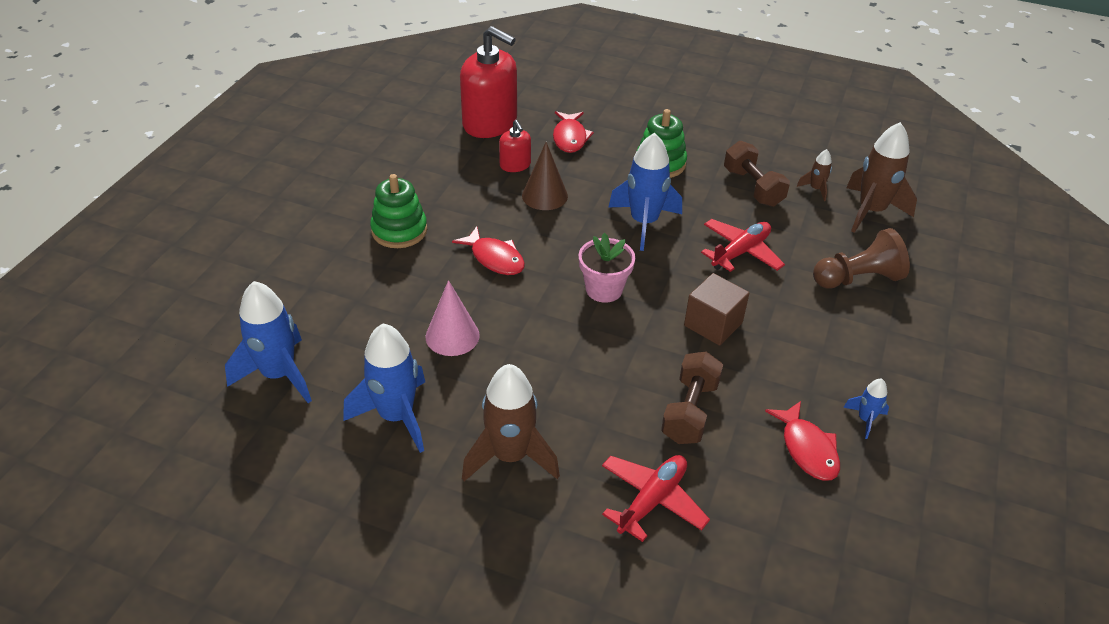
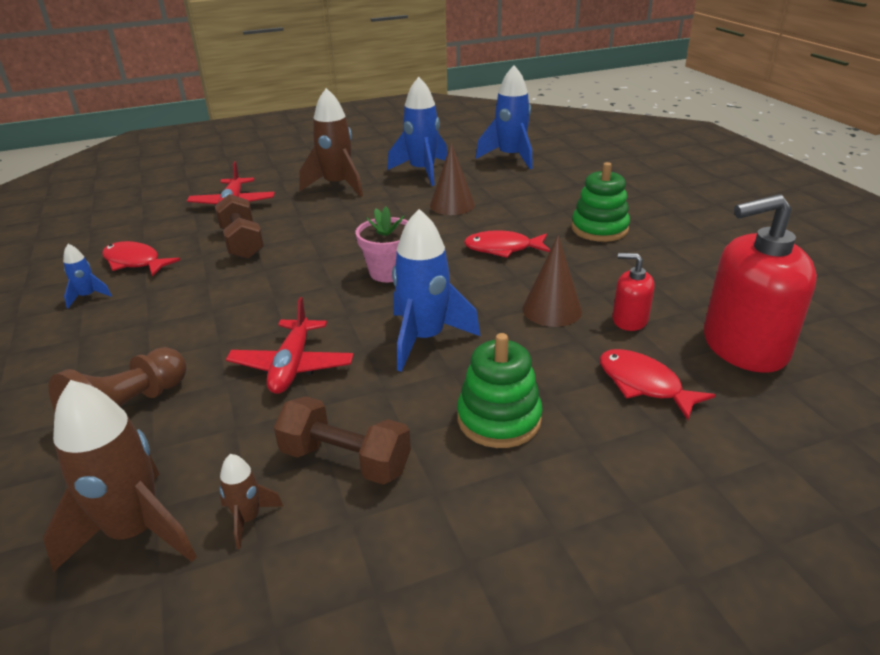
camera: 140 degrees right, 10 degrees down
(452, 336) = (452, 205): pink cone -> brown cone
(713, 324) = (268, 295): brown cube -> none

